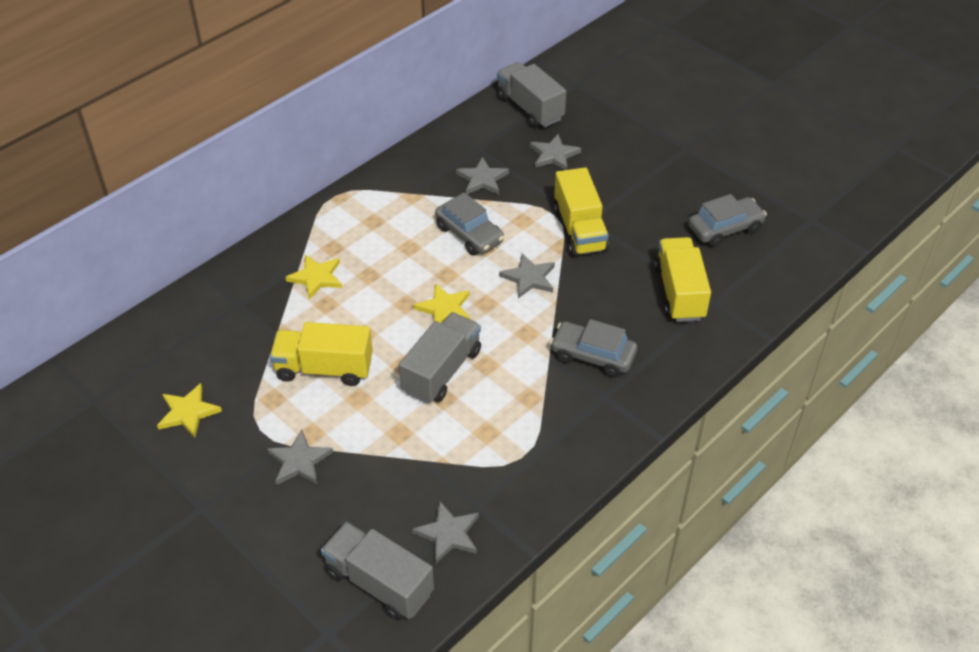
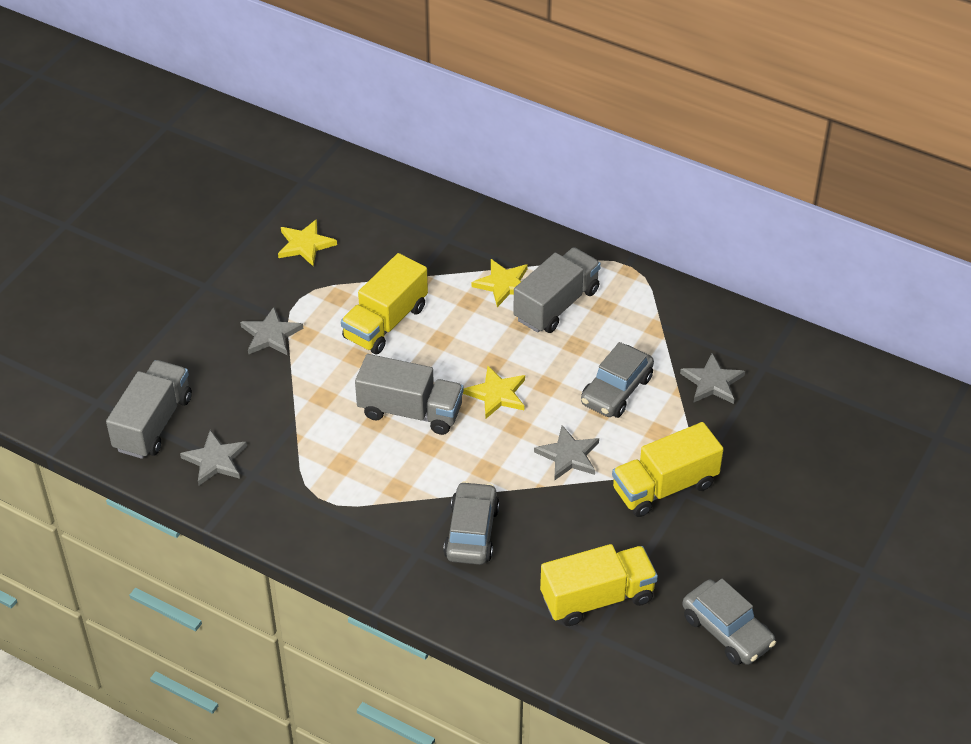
camera: 75 degrees right, 0 degrees up
(324, 368) = (385, 322): yellow truck -> yellow truck turned 135 degrees counterclockwise
(530, 108) = (864, 400): grey truck -> grey truck (556, 305)
(554, 155) = (786, 439): grey star -> none

